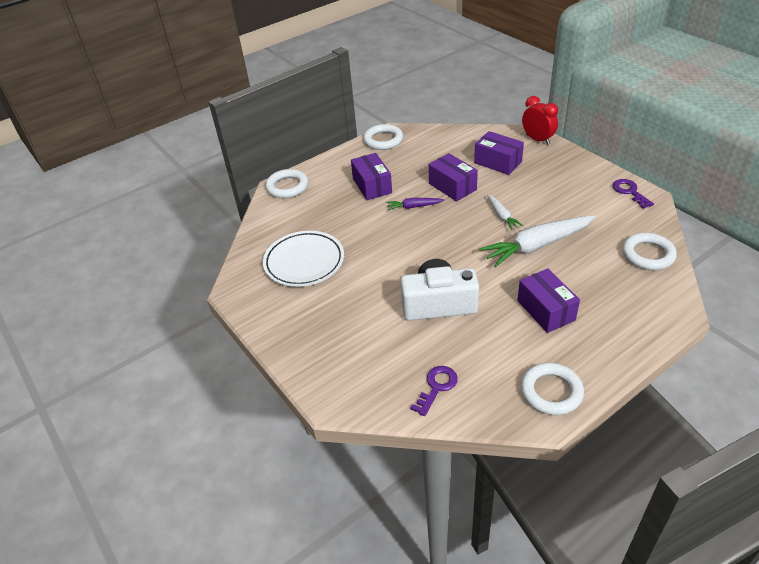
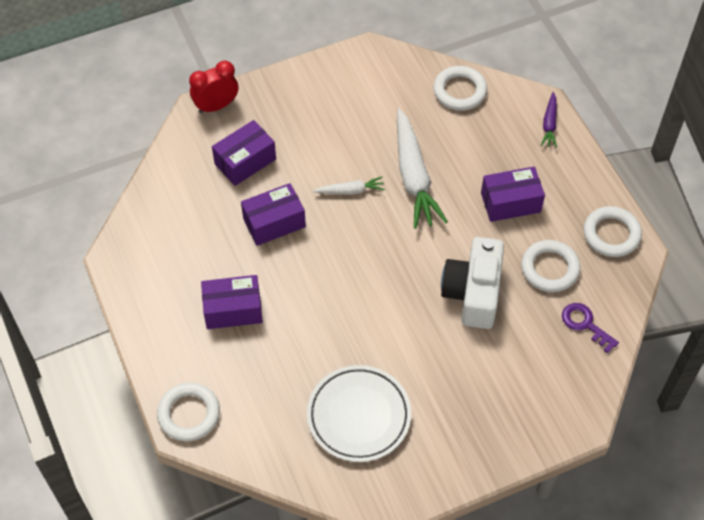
camera: 80 degrees left, 15 degrees up
(383, 140) = (130, 273): white ring -> white ring (550, 268)
(414, 207) = (297, 274): purple carrot -> purple carrot (549, 124)
(630, 192) = (356, 63): purple key -> none

